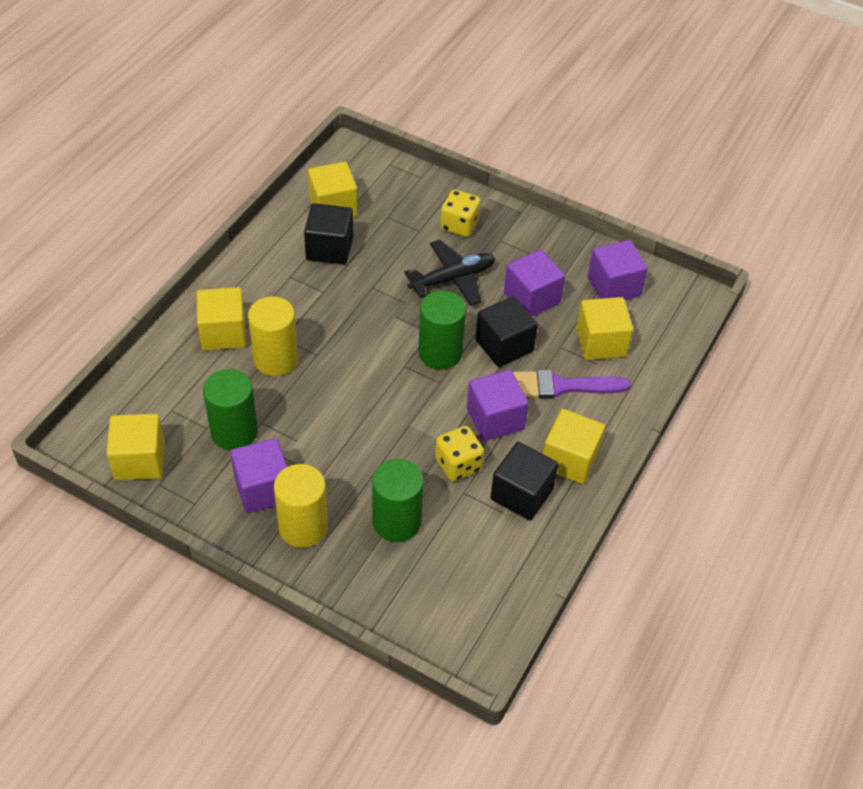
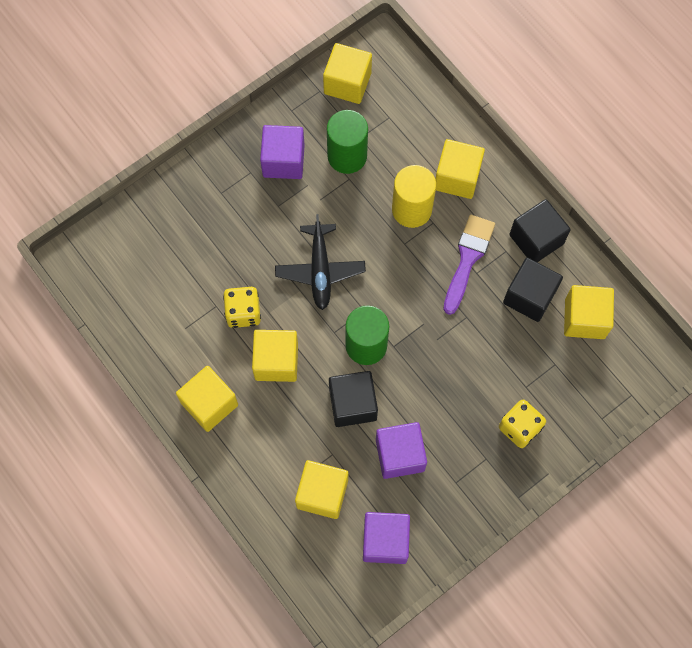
camera: 115 degrees right, 20 degrees up
(303, 527) = (236, 178): yellow cylinder -> none
(396, 521) = (211, 246): green cylinder -> none
(453, 279) = (450, 392): black plane -> black plane (320, 270)
(495, 419) = (276, 361): purple cube -> yellow cube
(521, 494) = (194, 350): black cube -> black cube (536, 239)
(562, 386) = (287, 434): purple brush -> purple brush (468, 259)

